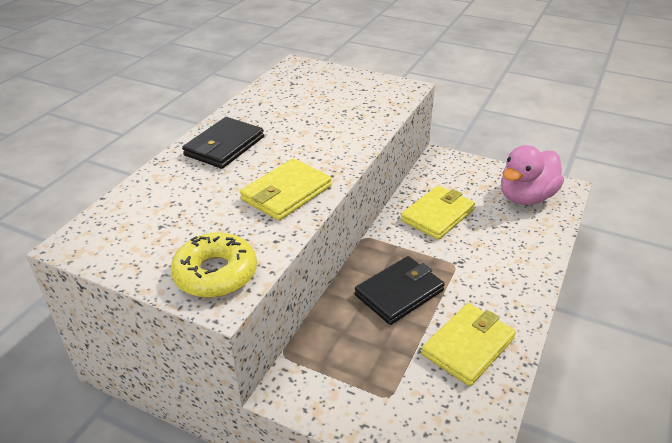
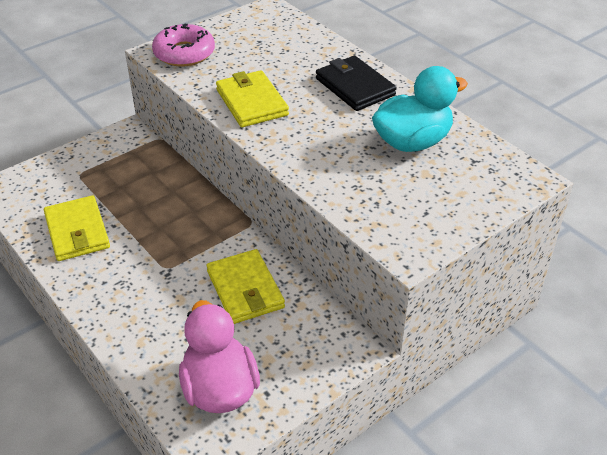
camera: 115 degrees right, 5 degrees up
(215, 273) = (184, 53): yellow donut -> pink donut
(288, 107) = (412, 142): none -> turquoise duck
(399, 293) = (164, 216): black wallet -> none

